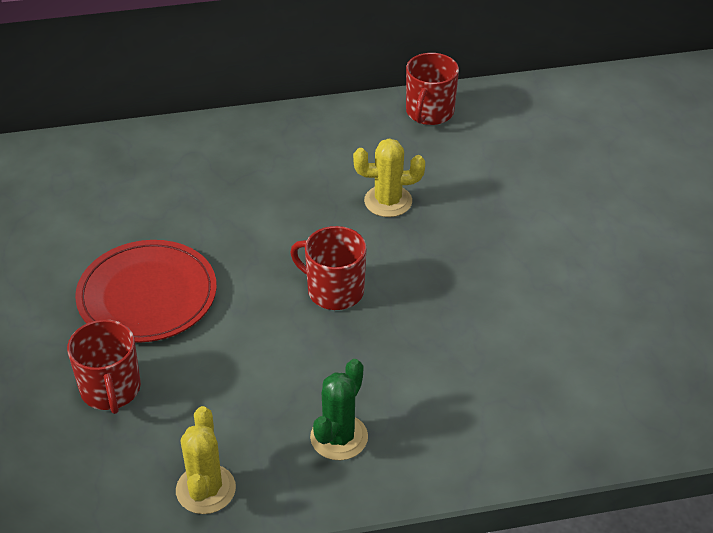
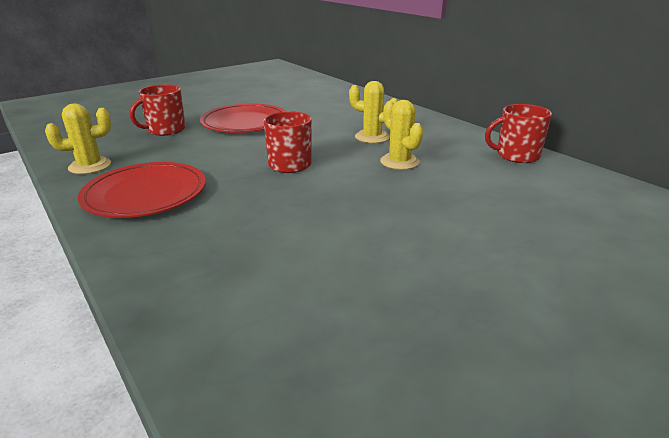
camera: 65 degrees right, 15 degrees down
(299, 194) = (372, 137): none -> yellow cactus
(339, 437) = (145, 194): green cactus -> red plate

